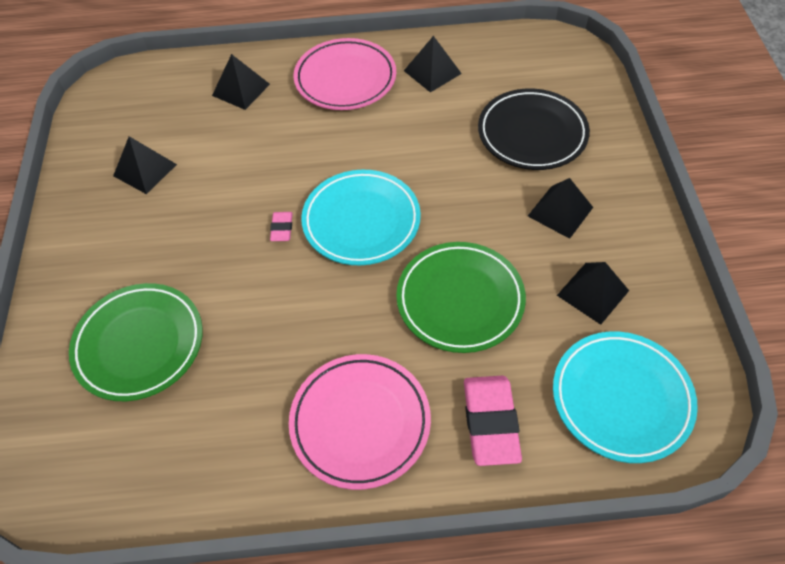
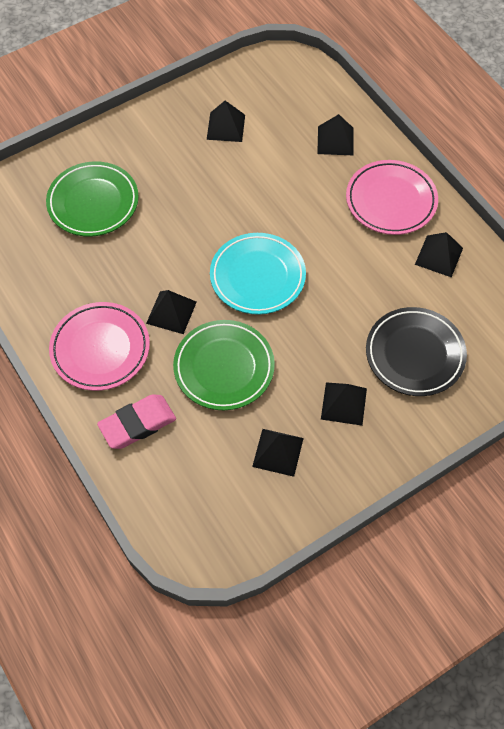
camera: 60 degrees right, 5 degrees up
(282, 228) = (223, 232): pink eraser -> none
(355, 323) = (171, 312): none -> black pyramid
(621, 398) = (196, 499): turquoise plate -> none

